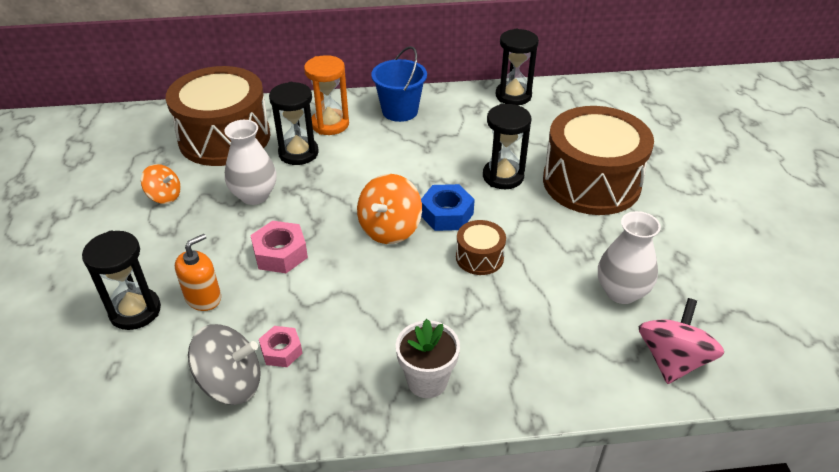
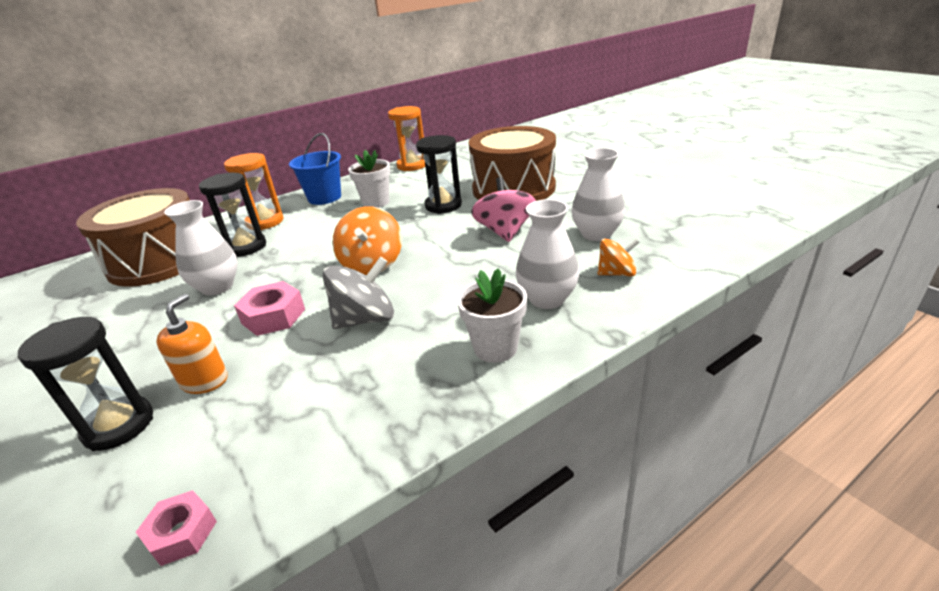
camera: 25 degrees left, 10 degrees down
(164, 196) = (110, 320): orange spinning top -> orange spinning top (616, 273)
(231, 383) = (285, 439): grey spinning top -> grey spinning top (365, 319)
(281, 351) = (327, 387): pink nut -> pink nut (182, 533)
(442, 141) = (376, 202): none -> white flower pot
(446, 214) = (416, 239): blue nut -> none
(479, 257) = (467, 254): brown drum -> none
(509, 350) = (547, 299): none -> white vase
(513, 96) = (412, 165): black hourglass -> orange hourglass
(672, 360) = (674, 256): pink spinning top -> pink spinning top (505, 232)

